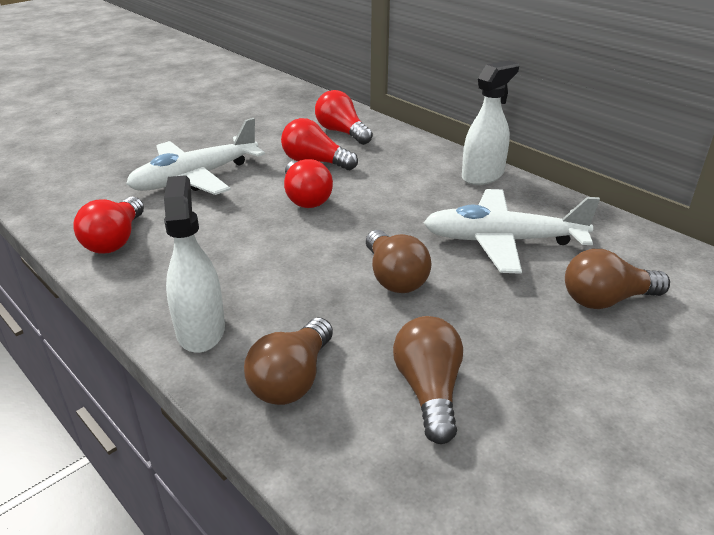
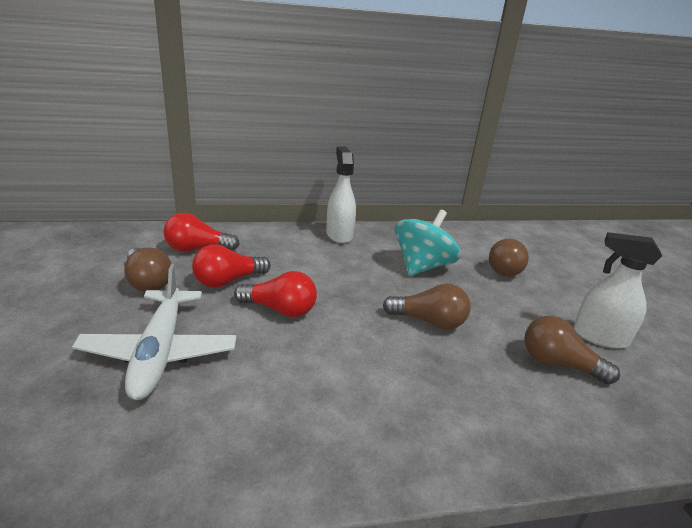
camera: 60 degrees left, 5 degrees down
(115, 240) = (215, 455): red light bulb -> none
(200, 330) = (429, 447): white spray bottle -> white spray bottle (599, 337)
(292, 379) = (521, 419): brown light bulb -> brown light bulb (147, 281)
(502, 241) = (422, 266): white plane -> turquoise spinning top

